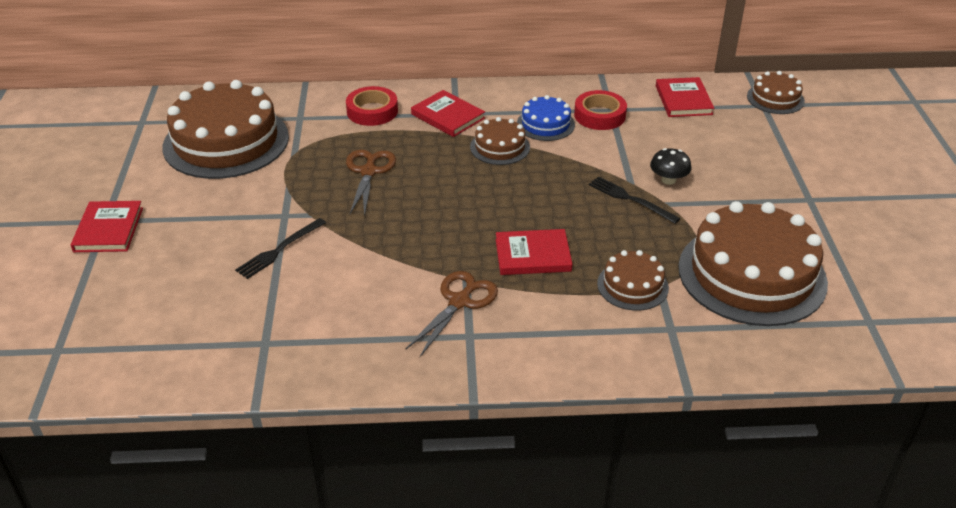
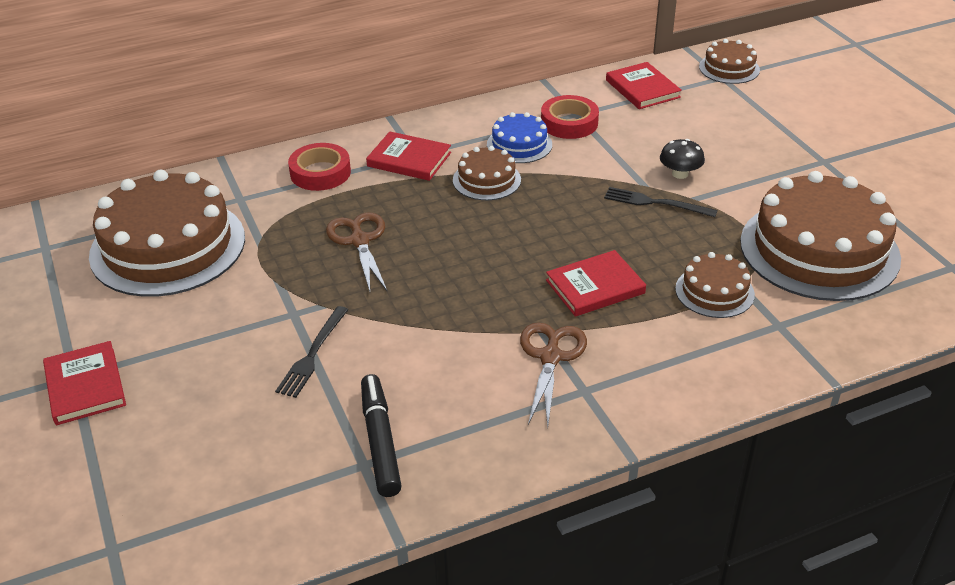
camera: 20 degrees left, 0 degrees up
(287, 329) = (380, 441): none -> black marker

